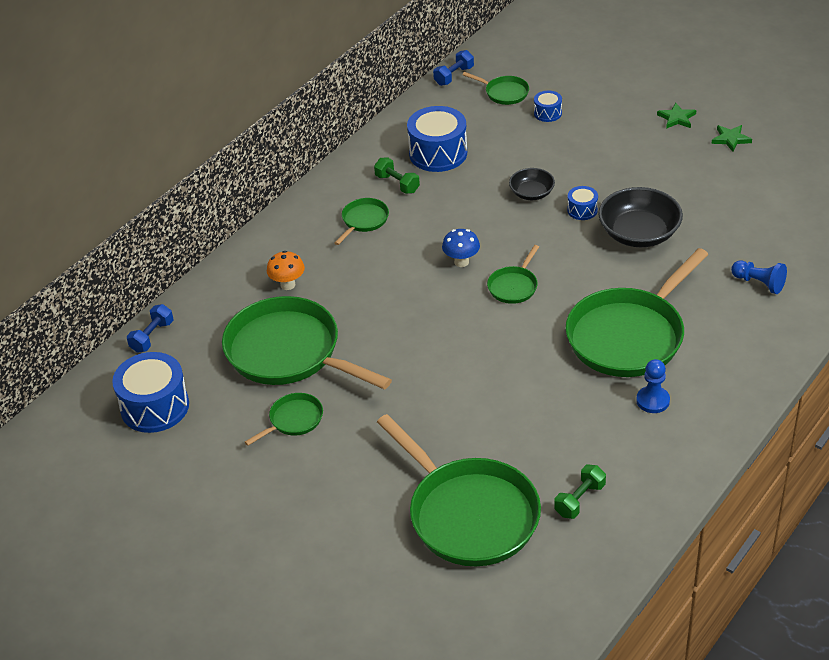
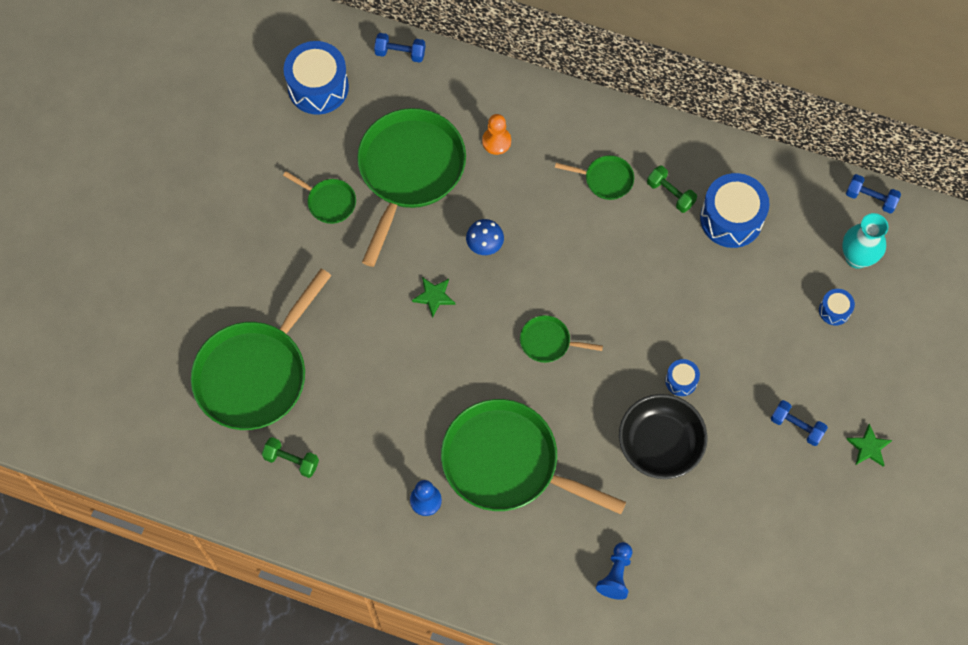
camera: 70 degrees right, 25 degrees up
(288, 285) = (496, 141): orange mushroom -> orange pawn
(397, 184) = (670, 194): green dumbbell -> green dumbbell turned 75 degrees counterclockwise
(461, 262) = (570, 285): blue mushroom -> blue mushroom (485, 246)
(504, 93) = (857, 257): green pan -> turquoise vase
(531, 193) = (694, 325): black bowl -> none
(646, 152) = (796, 426): none -> blue dumbbell
(731, 139) = (848, 511): green star -> green star (434, 296)

